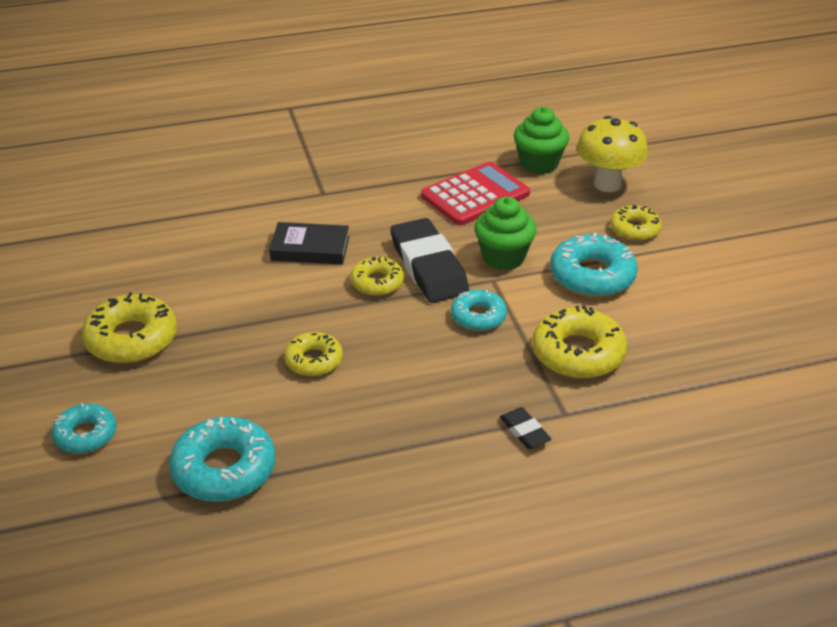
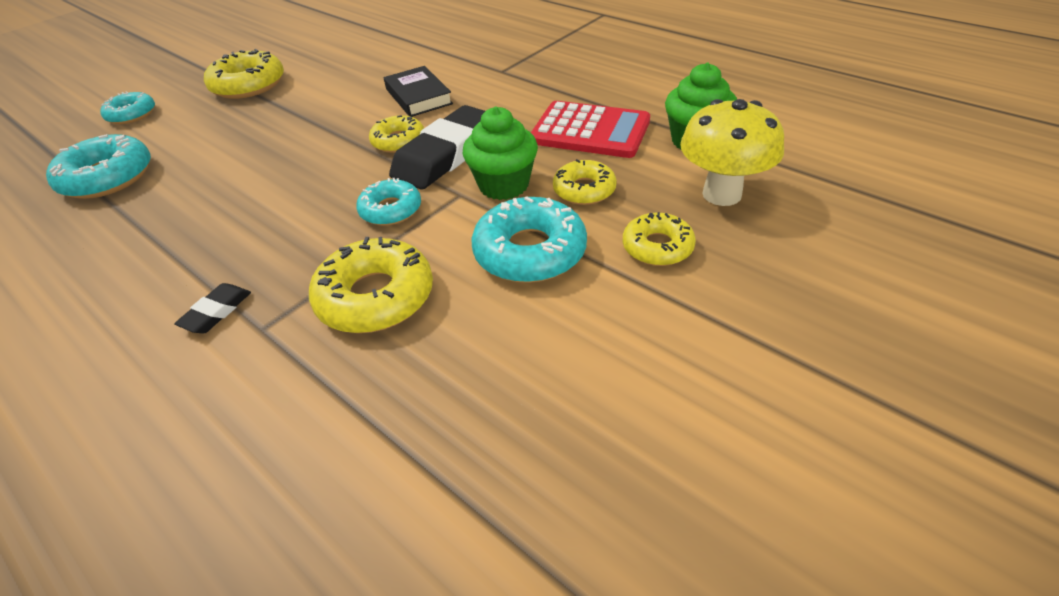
camera: 60 degrees right, 5 degrees up
(314, 360) = (265, 158): yellow donut -> yellow donut (584, 190)

